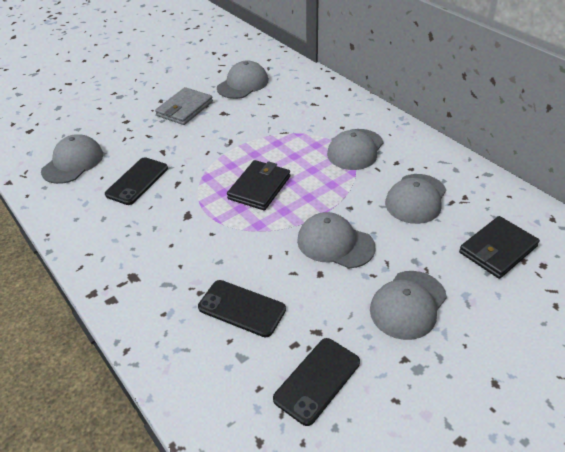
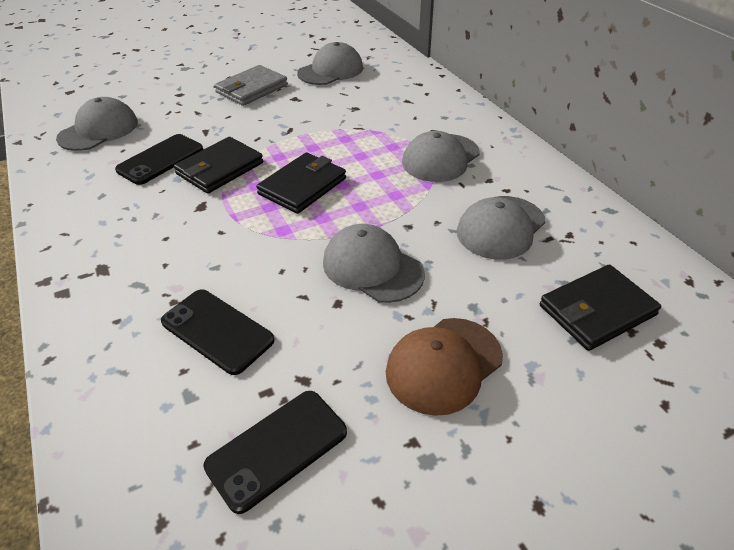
camera: 10 degrees right, 0 degrees up
(188, 182) = (220, 168): none -> black wallet
(408, 304) = (444, 365): grey cap -> brown cap

